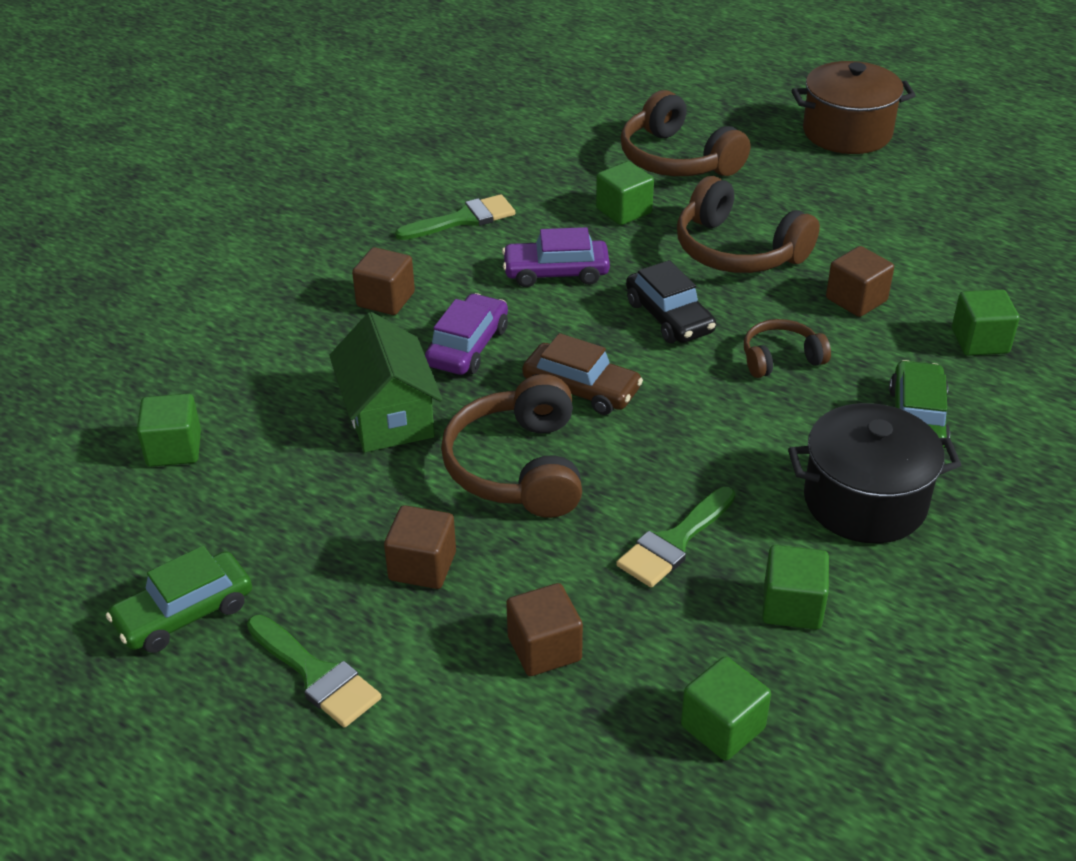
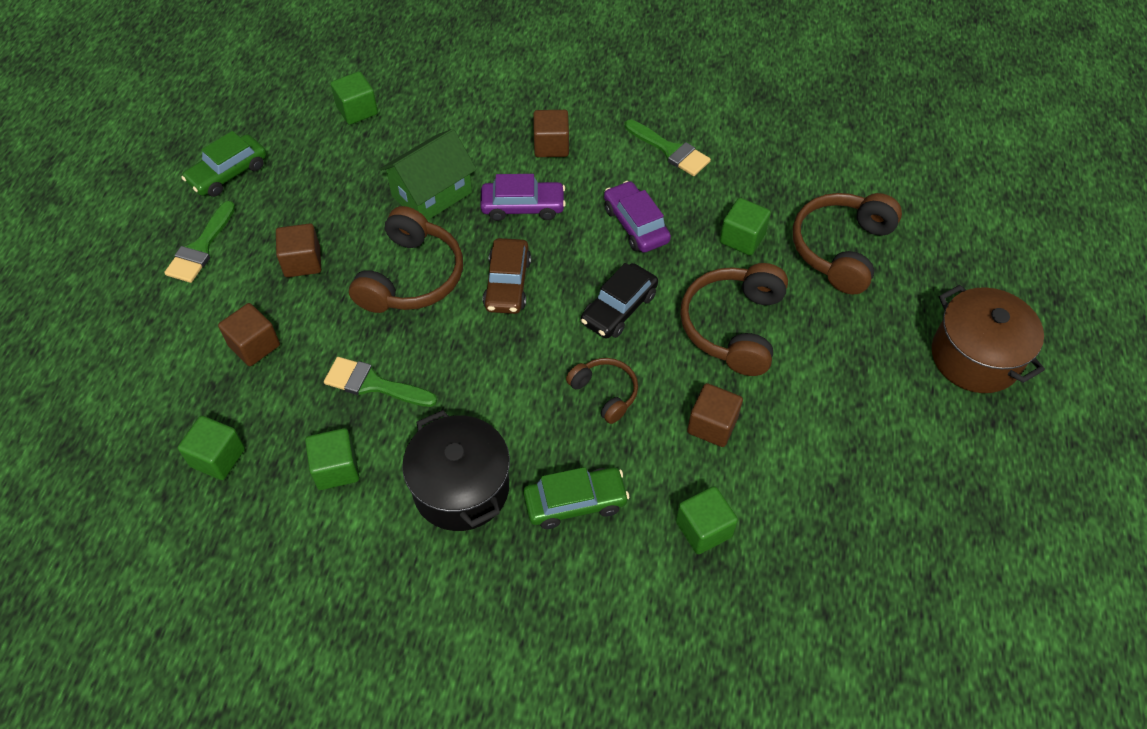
camera: 65 degrees right, 15 degrees up
(184, 613) = (228, 173): green car -> green car turned 75 degrees counterclockwise
(518, 467) = (411, 277): brown headphones -> brown headphones turned 135 degrees clockwise

